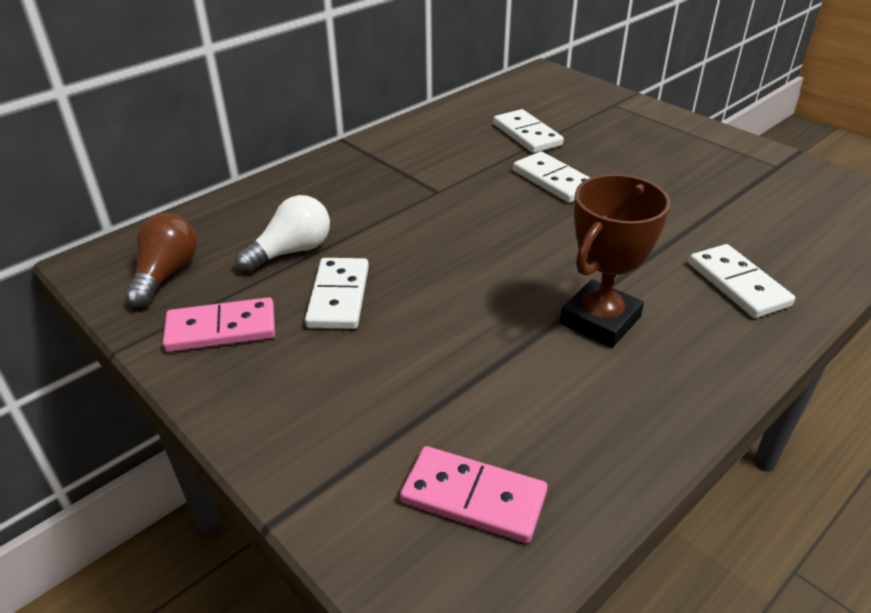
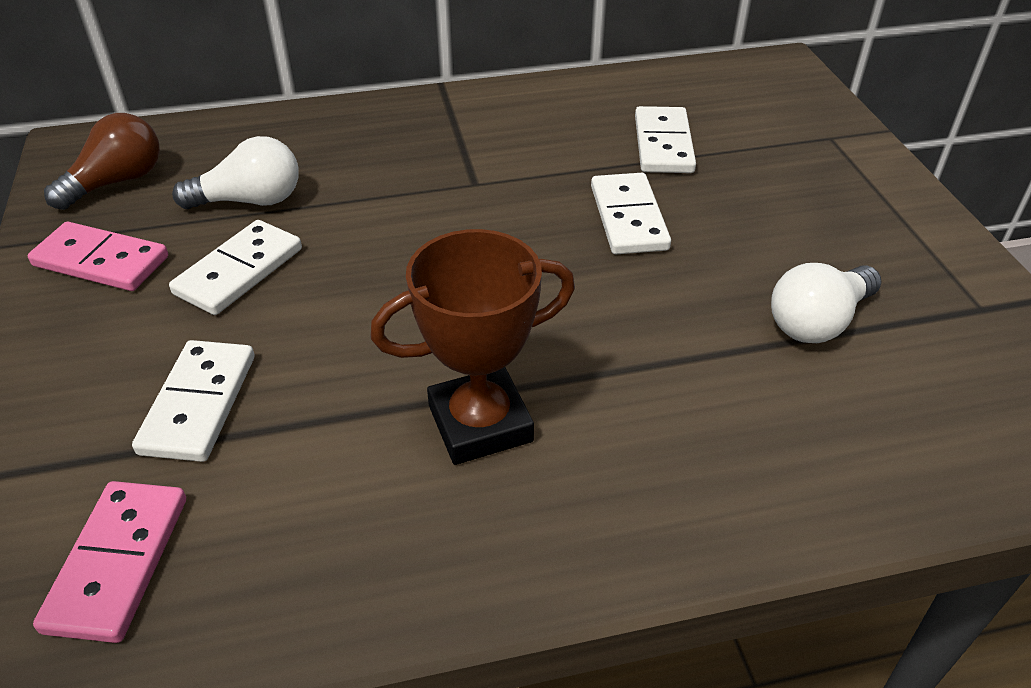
camera: 30 degrees right, 5 degrees up
(473, 497) = (118, 563): pink domino -> pink domino turned 45 degrees clockwise
(712, 200) = (817, 322): none -> white light bulb
(738, 284) = (715, 456): white domino -> white domino (199, 404)

